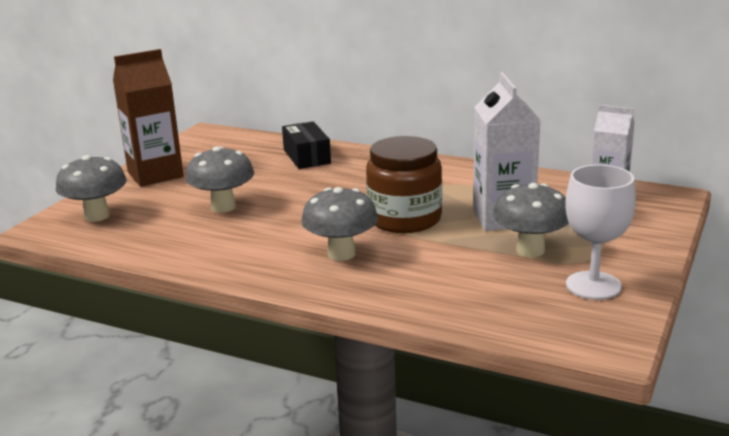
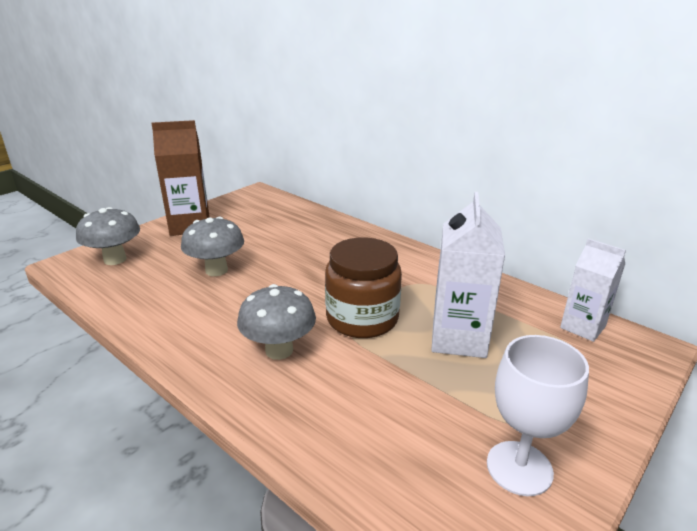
camera: 15 degrees right, 5 degrees up
(307, 156) = (318, 229): black box -> none
(530, 250) = (468, 391): grey mushroom -> none

